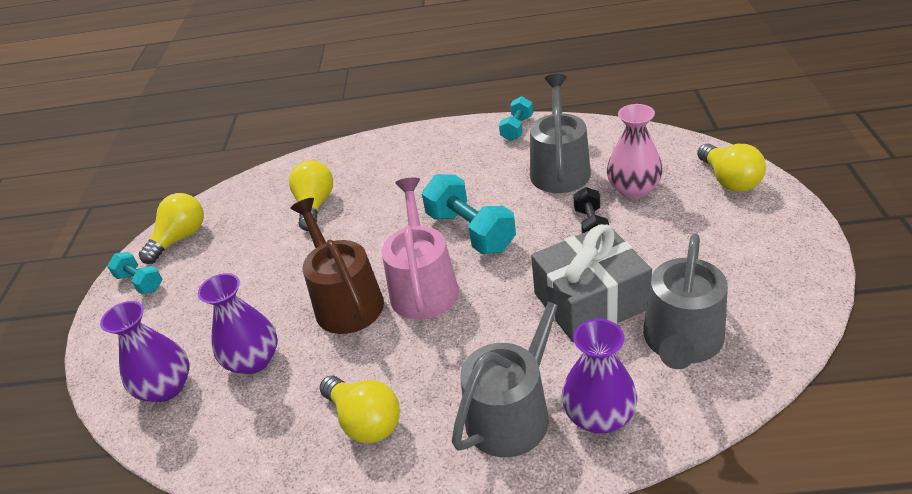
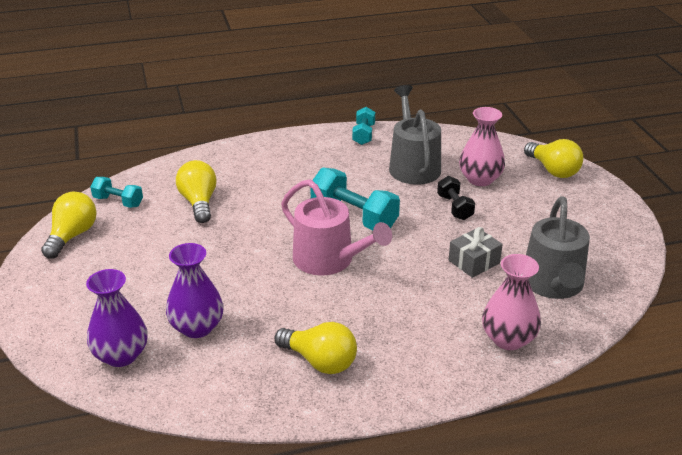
camera: 20 degrees left, 5 degrees down
(140, 282) = (48, 275): turquoise dumbbell -> turquoise dumbbell (118, 202)
(345, 301) = (263, 276): brown watering can -> none
(423, 286) = (329, 260): pink watering can -> pink watering can turned 150 degrees clockwise
(513, 411) = (441, 342): grey watering can -> none
(590, 301) = (474, 262): grey gift -> grey gift, size x0.54
(599, 416) = (508, 339): purple vase -> pink vase

